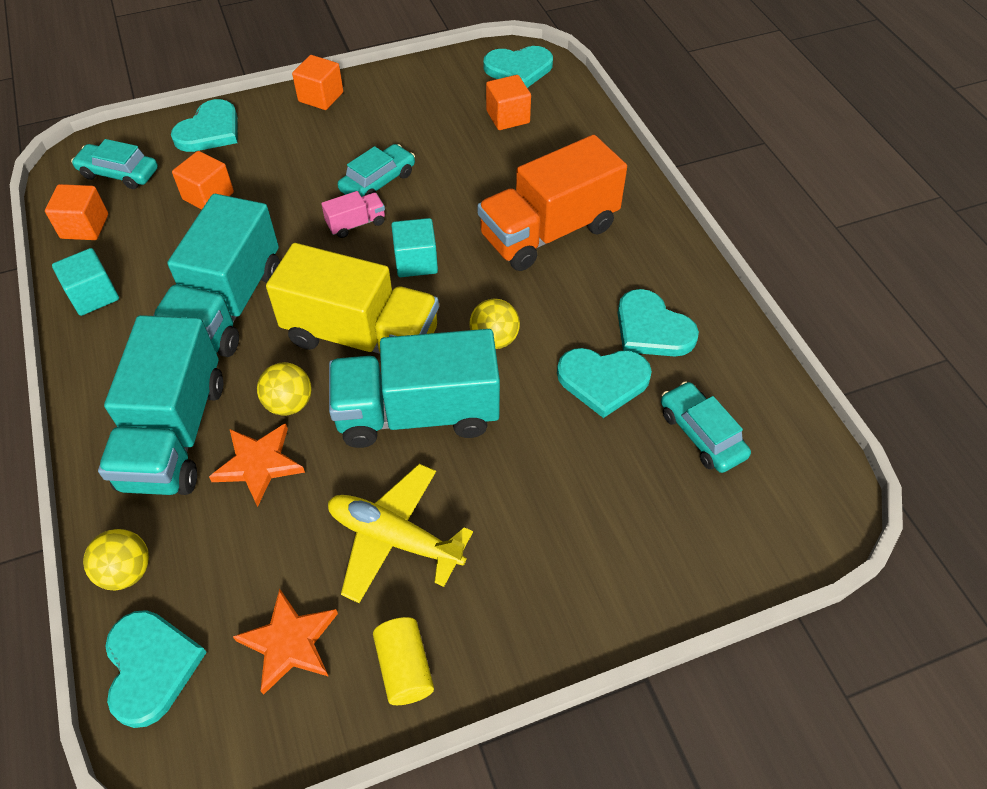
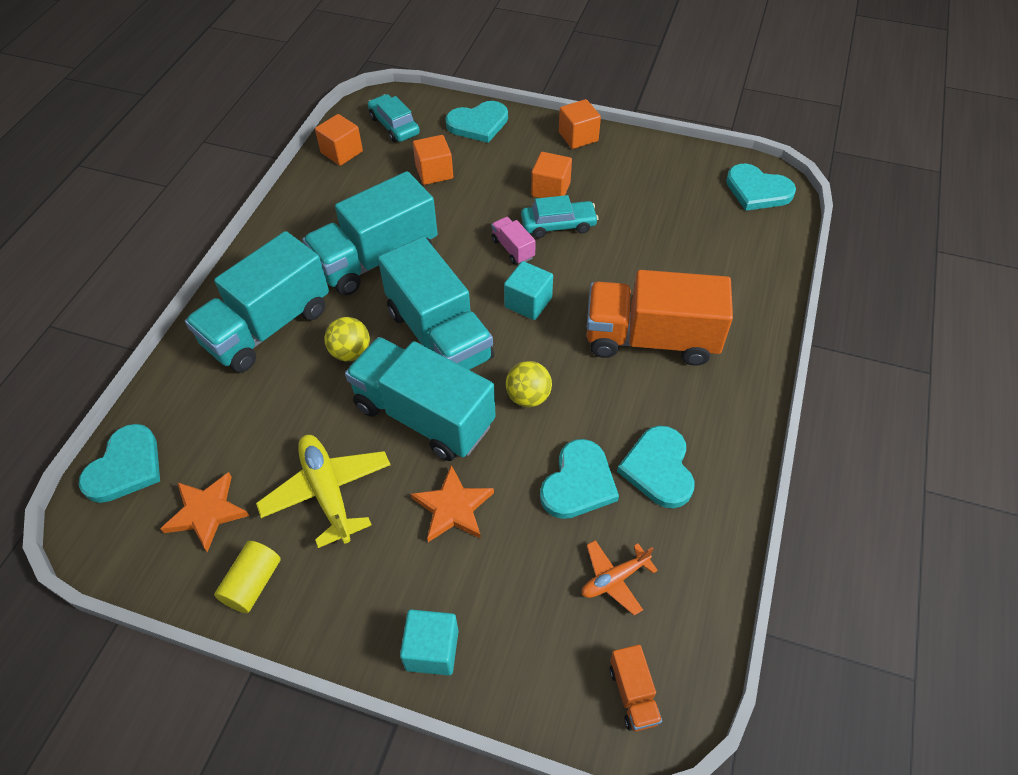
camera: 40 degrees right, 0 degrees up
(93, 295) = (305, 203): turquoise cube -> turquoise cube (432, 650)
(127, 571) = (166, 397): yellow ball -> none
(259, 464) = (296, 381): orange star -> orange star (453, 507)
(356, 224) = (513, 249): pink truck -> pink truck turned 135 degrees counterclockwise
(361, 337) = (439, 335): yellow truck -> turquoise truck
(508, 117) = (709, 226): orange cube -> orange cube (550, 189)
(603, 380) = (578, 483): turquoise heart -> turquoise heart turned 105 degrees counterclockwise
(701, 434) = (614, 579): turquoise car -> orange plane
(796, 507) = (633, 694): none -> orange truck

